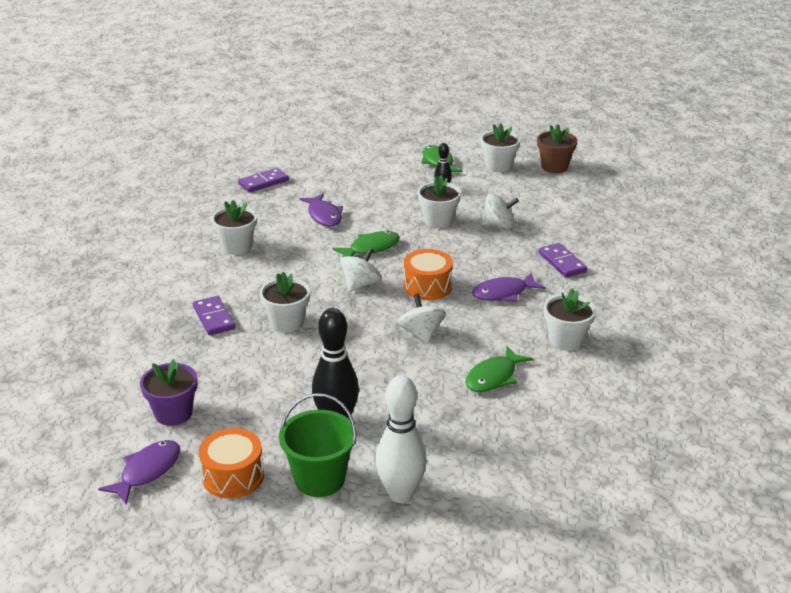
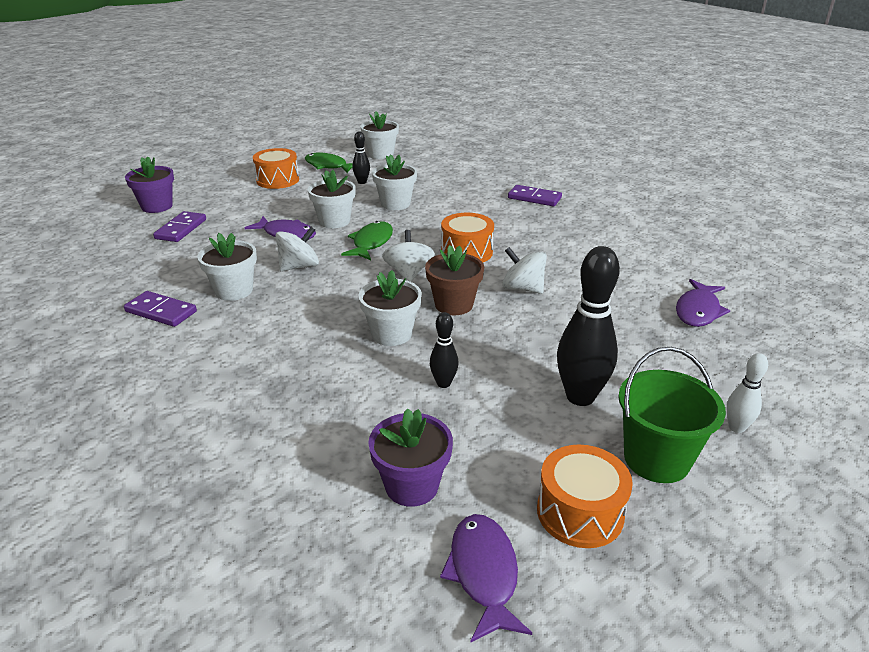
camera: 40 degrees left, 0 degrees up
(214, 318) = (308, 365): purple domino -> purple domino (161, 311)
(270, 369) = (443, 383): none -> black bowling pin
(271, 156) = (157, 206): none -> purple flower pot
(381, 162) = (277, 180): none -> orange drum
(400, 494) = (736, 427): white bowling pin -> white bowling pin, size x0.51
(494, 377) = (630, 294): green fish -> none
(499, 226) = (448, 191): white spinning top -> white spinning top (299, 266)
(503, 293) = (531, 233): purple fish -> purple fish (698, 311)
(554, 167) = (423, 143): brown flower pot -> brown flower pot (454, 305)
(566, 340) = (628, 246): white flower pot -> white flower pot (334, 221)

